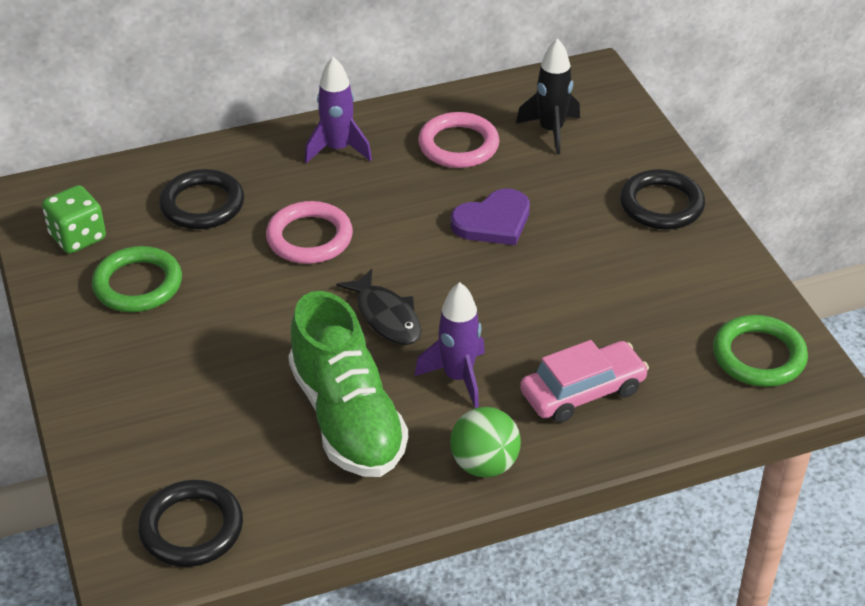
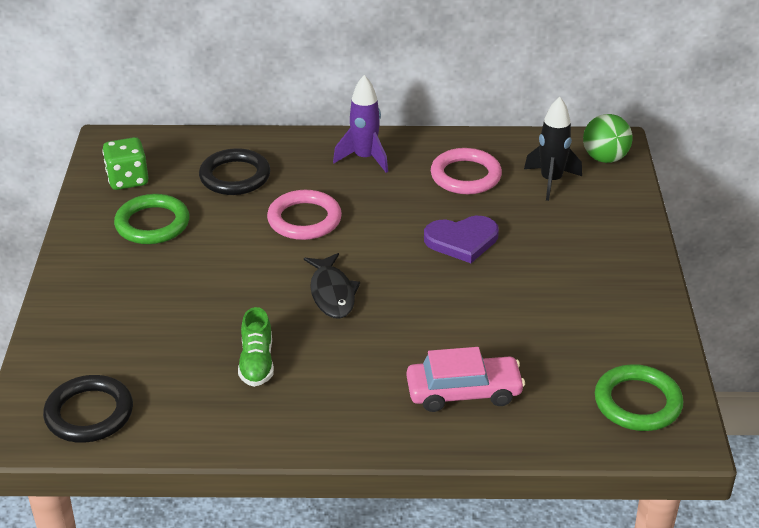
camera: 20 degrees right, 5 degrees down
(347, 418) = (257, 363): green shoe -> green shoe, size x0.49
(458, 378) = (364, 355): purple rocket -> none
(484, 464) = (348, 428): green ball -> green ball (605, 158)
(661, 205) = (616, 260): black ring -> none

